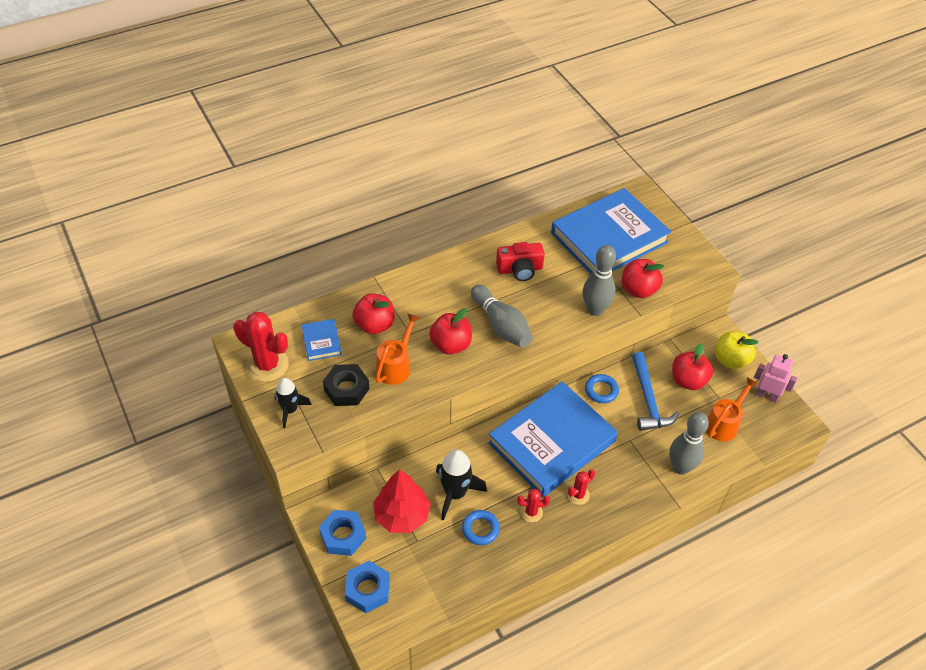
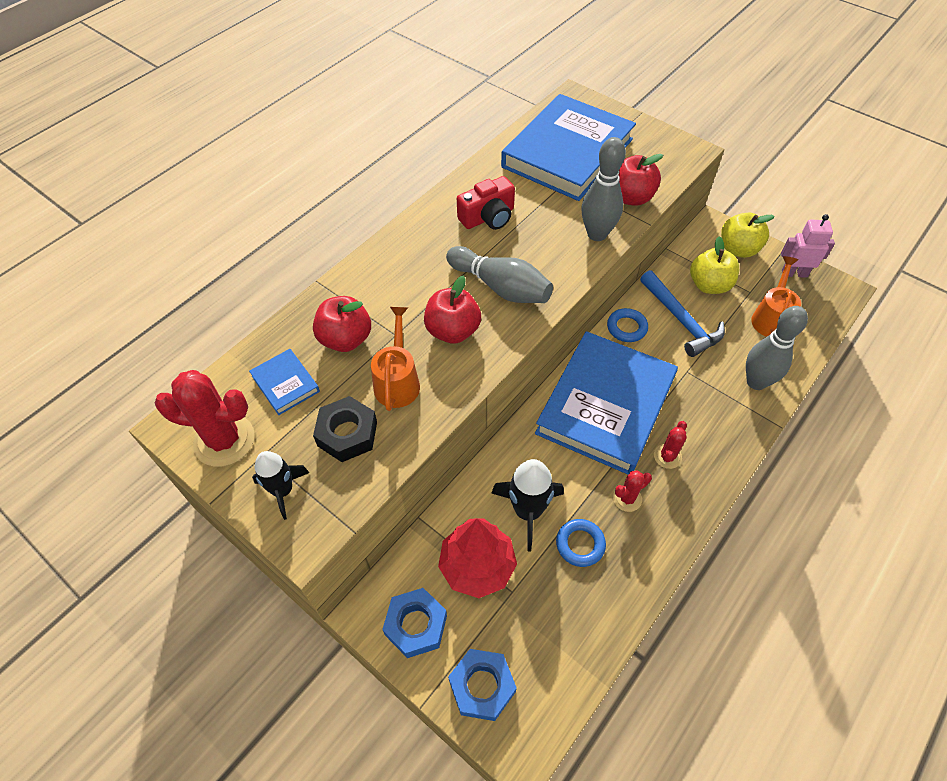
camera: 20 degrees left, 5 degrees up
(688, 380) = (709, 285): red apple -> yellow apple

